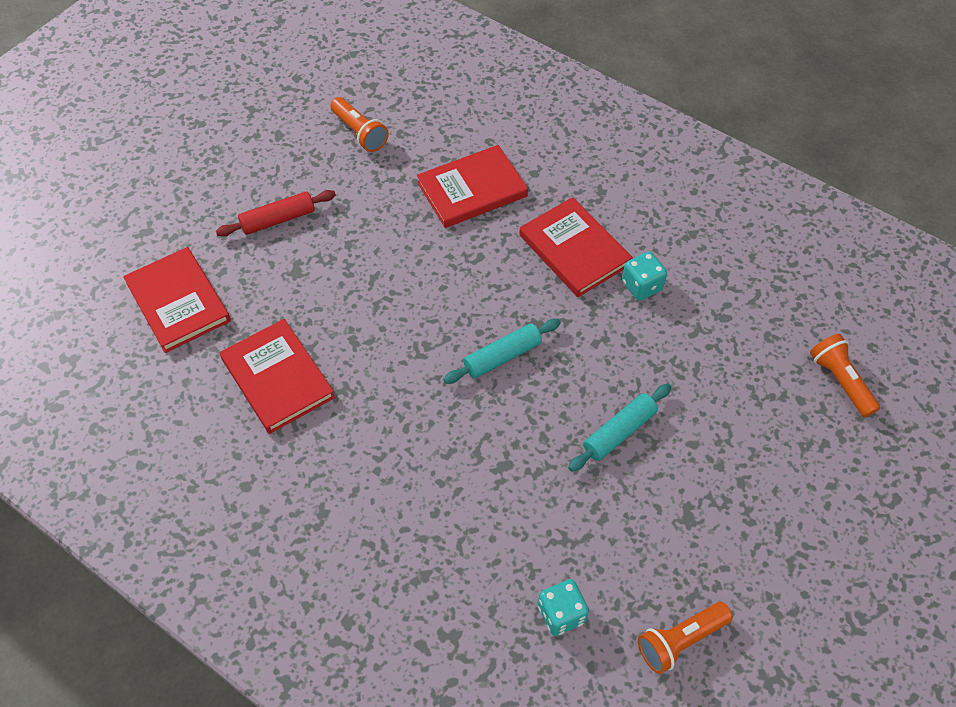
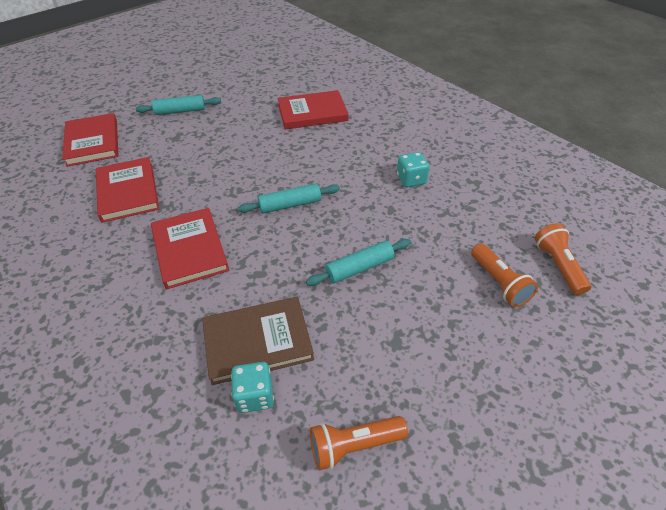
camera: 15 degrees right, 10 degrees down
(278, 220) = (180, 111): red rolling pin -> turquoise rolling pin
(359, 133) = (255, 78): orange flashlight -> orange flashlight (499, 283)
(538, 552) = (257, 341): none -> brown book
(574, 250) = (369, 153): red book -> red book (189, 250)

